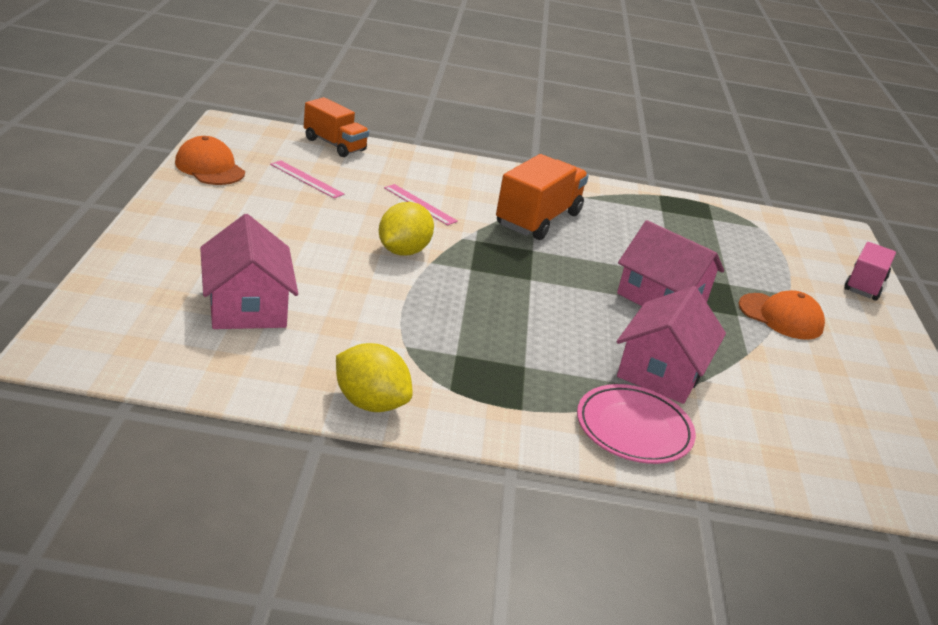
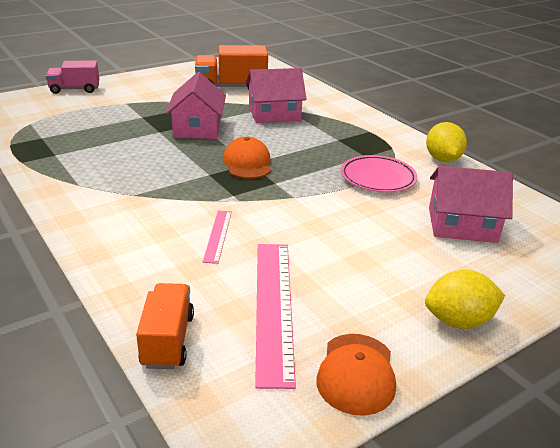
camera: 125 degrees left, 0 degrees up
(247, 306) = (462, 225): pink house -> pink house turned 60 degrees clockwise
(306, 179) = (273, 307): pink ruler -> pink ruler, size x1.98
(403, 251) = (300, 210): yellow lemon -> yellow lemon (458, 321)
(538, 219) = (156, 187): orange truck -> orange truck (231, 87)
(633, 429) = (332, 109): pink plate -> pink plate (378, 178)
(781, 317) = (159, 101): orange cap -> orange cap (247, 163)

